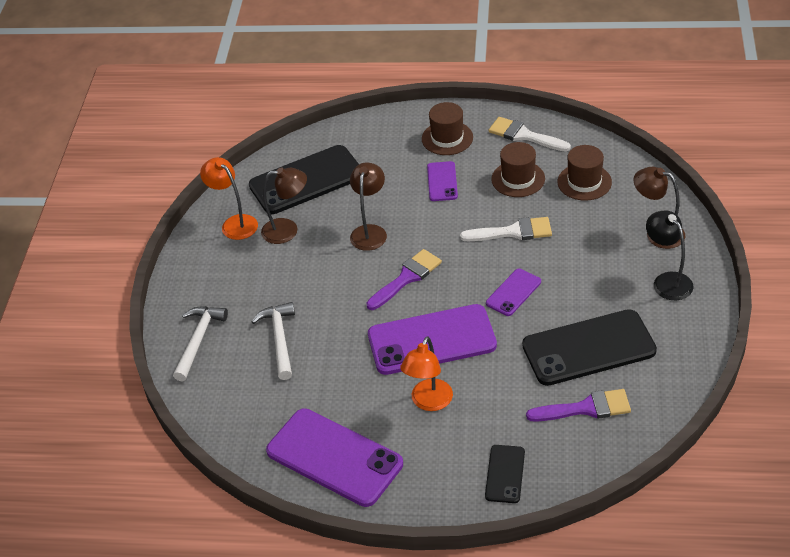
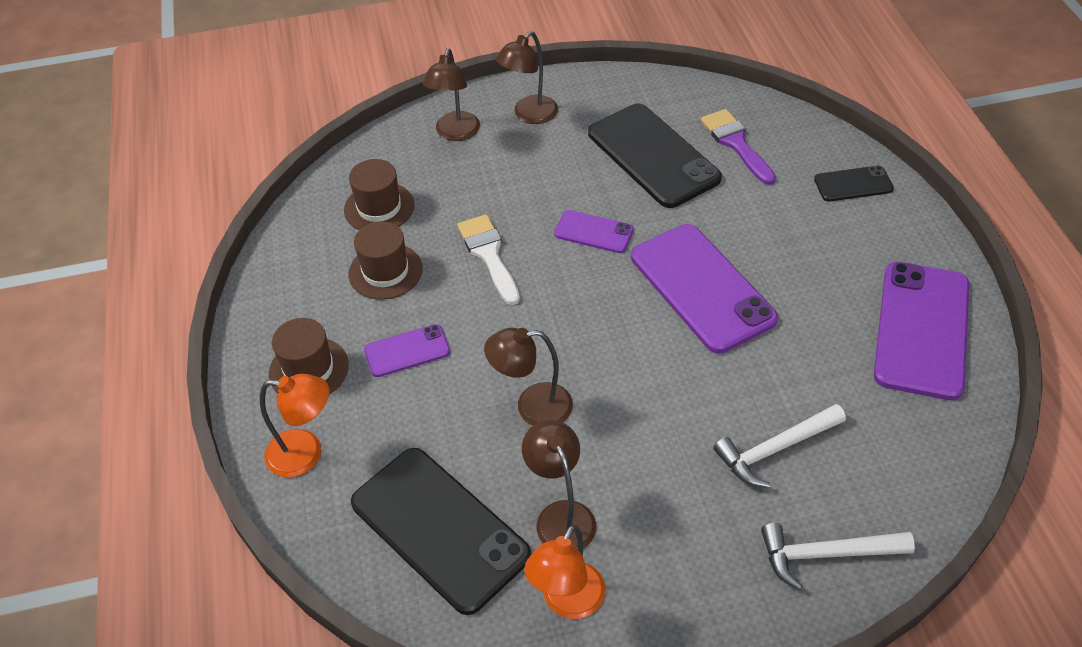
camera: 110 degrees left, 5 degrees up
(407, 278) = (607, 340): purple brush -> none
(429, 402) = (795, 266): orange lamp -> orange lamp (306, 453)
(524, 135) = (292, 284): white brush -> none
(667, 281) = (529, 115): black lamp -> brown lamp

